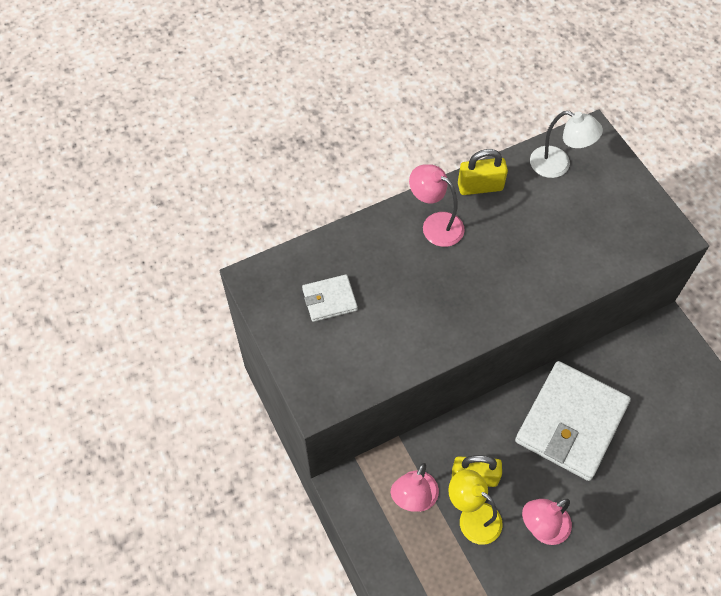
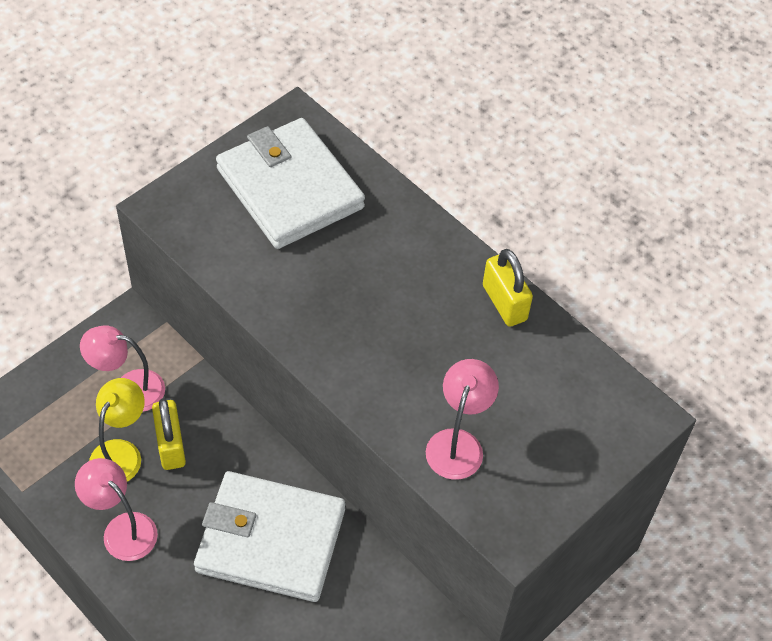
camera: 70 degrees right, 5 degrees down
(329, 300) = (290, 188): white wallet -> white wallet, size x2.19
(435, 224) = (429, 267): pink lamp -> pink lamp (458, 443)
(558, 165) = (575, 383): white lamp -> none

